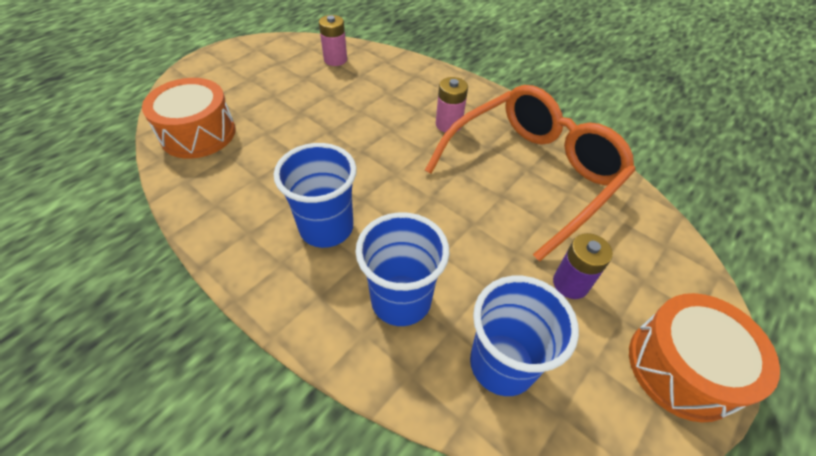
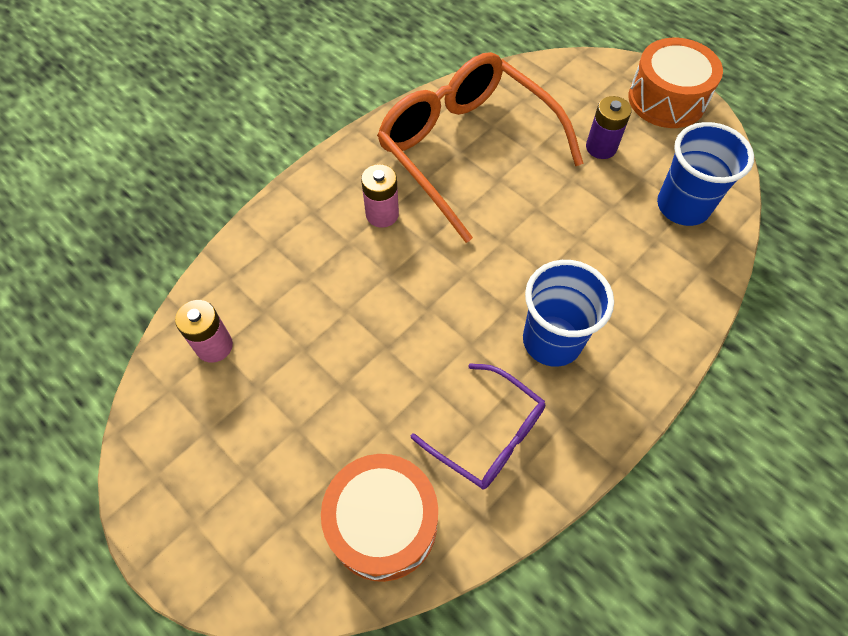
camera: 85 degrees left, 10 degrees up
(247, 185) = (489, 435): none -> purple glasses
(401, 300) = (633, 274): blue cup -> none

